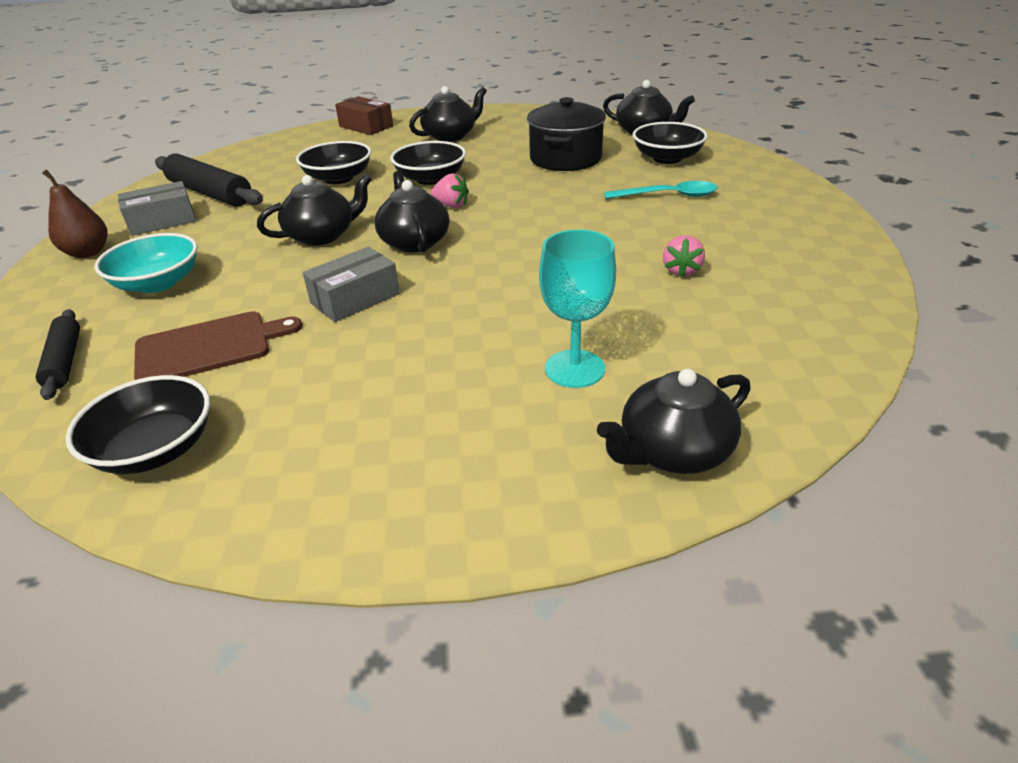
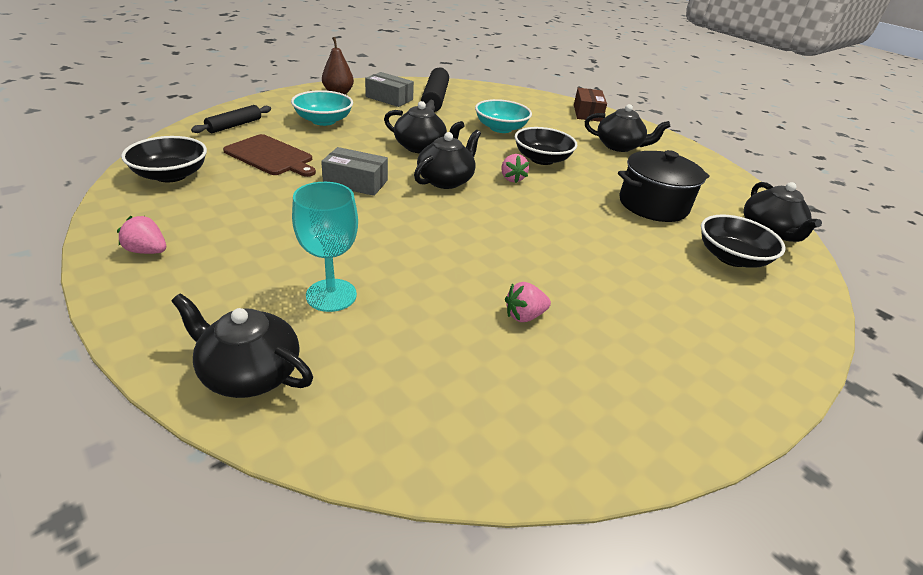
camera: 50 degrees right, 0 degrees up
(338, 178) = (500, 128): black bowl -> turquoise bowl
(360, 500) = (147, 251): none -> pink strawberry
(668, 196) = (655, 276): turquoise spoon -> none

